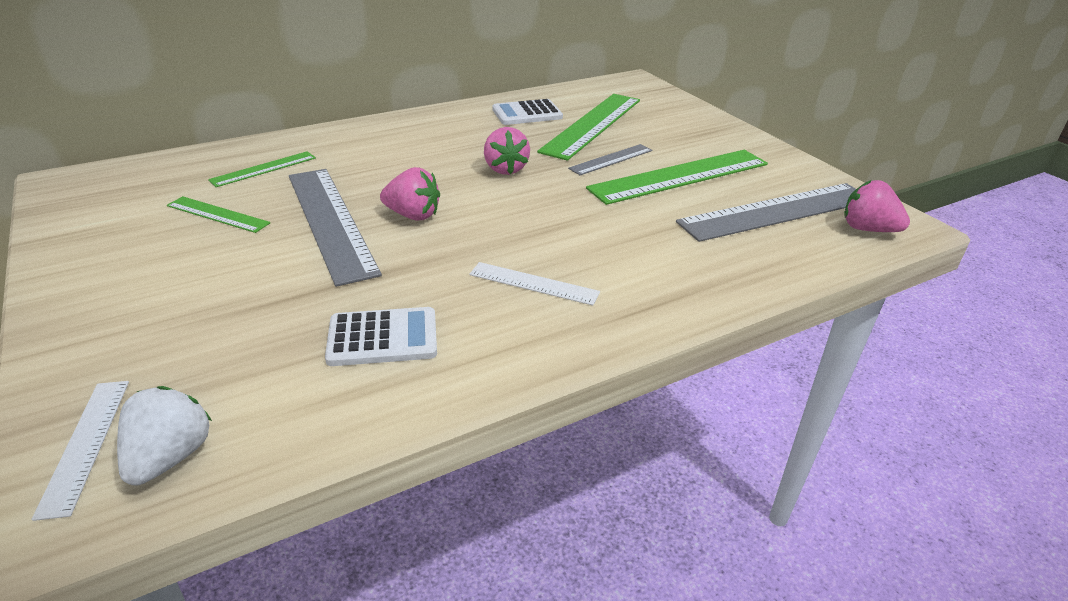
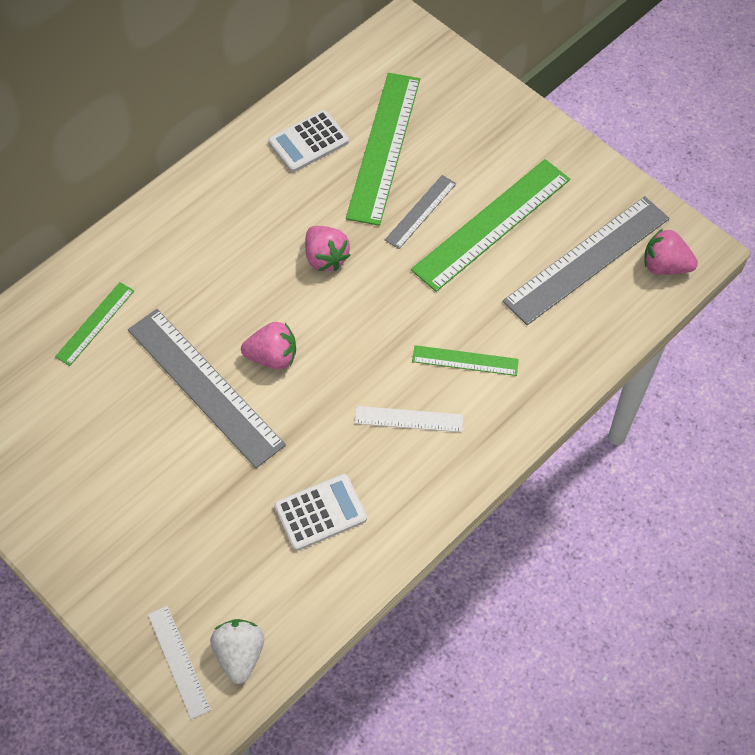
camera: 15 degrees left, 25 degrees up
(218, 214) = (99, 405): green ruler -> green ruler (465, 360)

